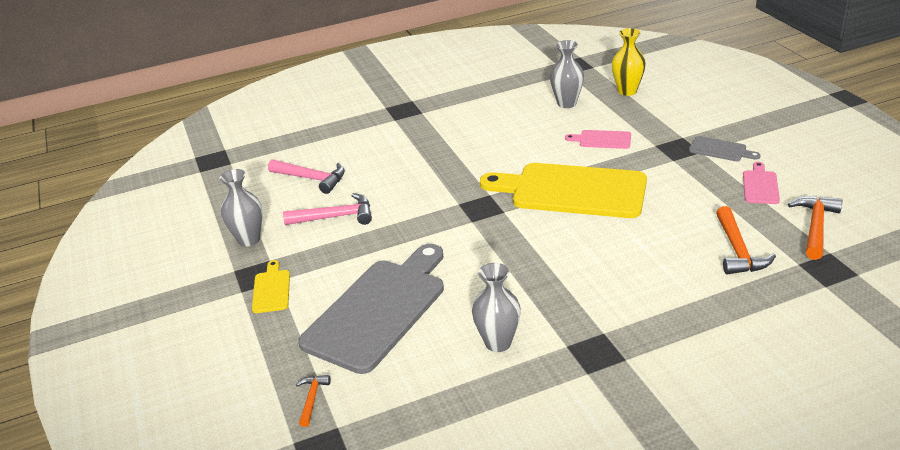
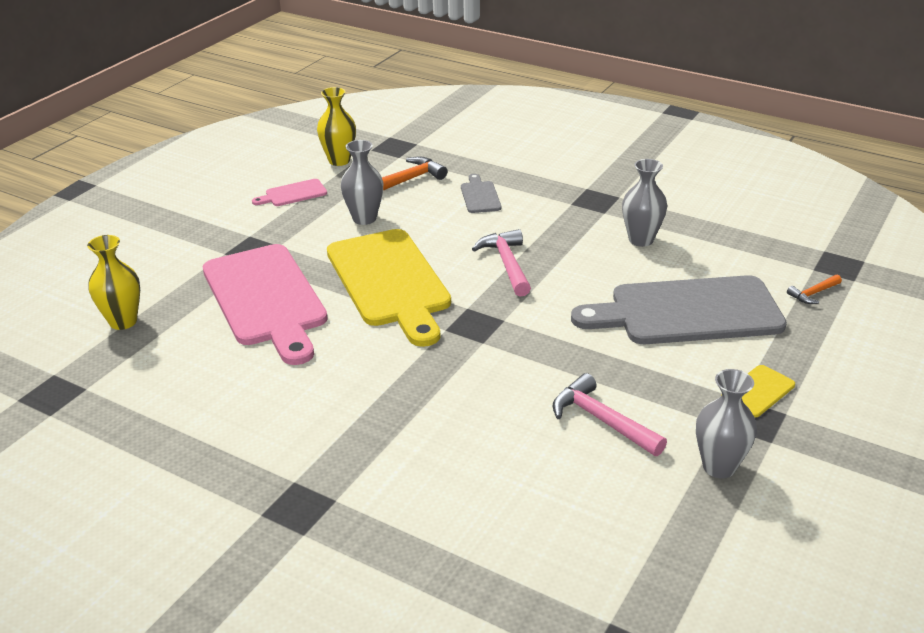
camera: 130 degrees left, 0 degrees up
(312, 179) = (555, 493): pink hammer -> pink hammer (507, 264)
(567, 103) = (186, 356): grey vase -> grey vase (364, 218)
(602, 140) = (266, 299): pink cutting board -> pink cutting board, size x2.35
(720, 150) = (238, 227): grey cutting board -> grey cutting board (480, 196)
(815, 226) = (339, 160): orange hammer -> yellow vase

